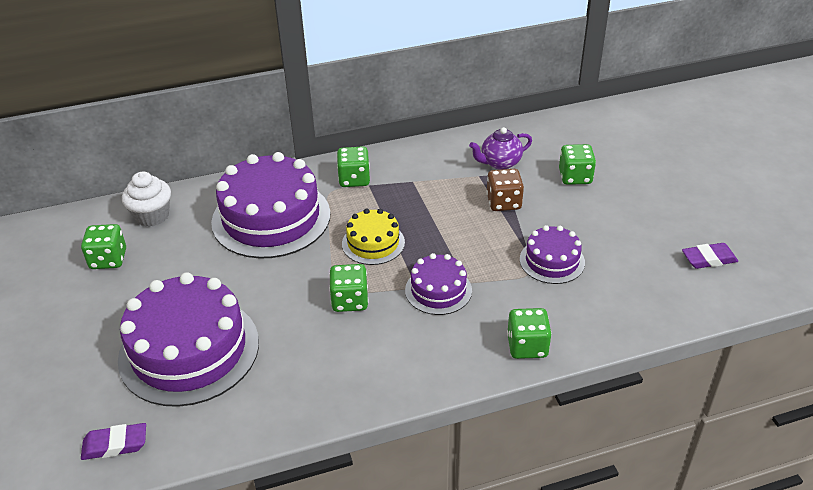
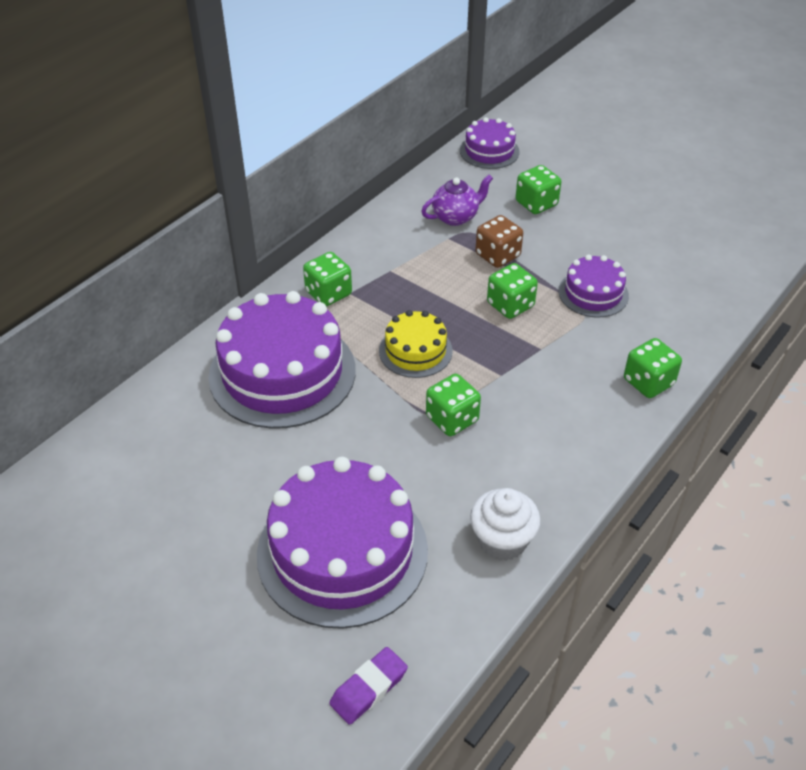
camera: 35 degrees left, 5 degrees up
(108, 259) = (141, 504): green dice -> green dice (510, 305)
(152, 216) = (140, 432): white cupcake -> white cupcake (502, 541)
(438, 290) = (523, 368): purple cake -> purple cake (489, 151)
(500, 163) = (455, 217): purple teapot -> purple teapot turned 150 degrees counterclockwise
(708, 259) = (713, 234): purple eraser -> none

